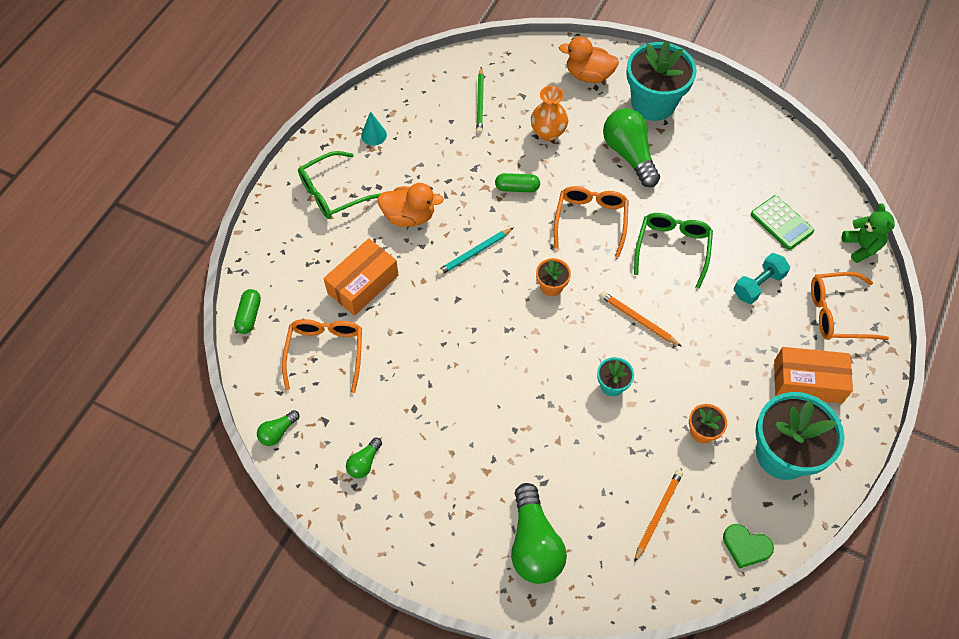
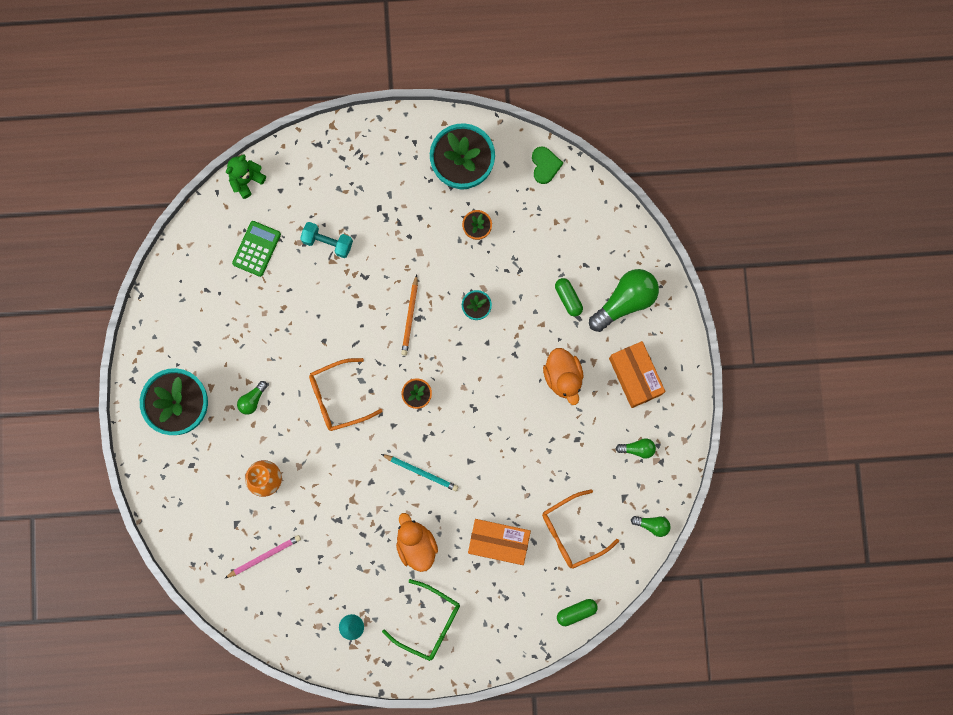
camera: 120 degrees left, 20 degrees up
(480, 102) = (264, 556): green pencil -> pink pencil
(517, 188) = (338, 473): green capsule -> green capsule (568, 298)
(588, 75) = (181, 478): orange duck -> orange duck (563, 377)
(629, 155) = (252, 400): green light bulb -> green light bulb, size x0.49
(658, 514) = (556, 231): orange pencil -> none
(672, 249) = (330, 321): green glasses -> none
(807, 381) = (393, 174): orange box -> orange box (635, 376)
(837, 313) = (320, 175): orange glasses -> none

